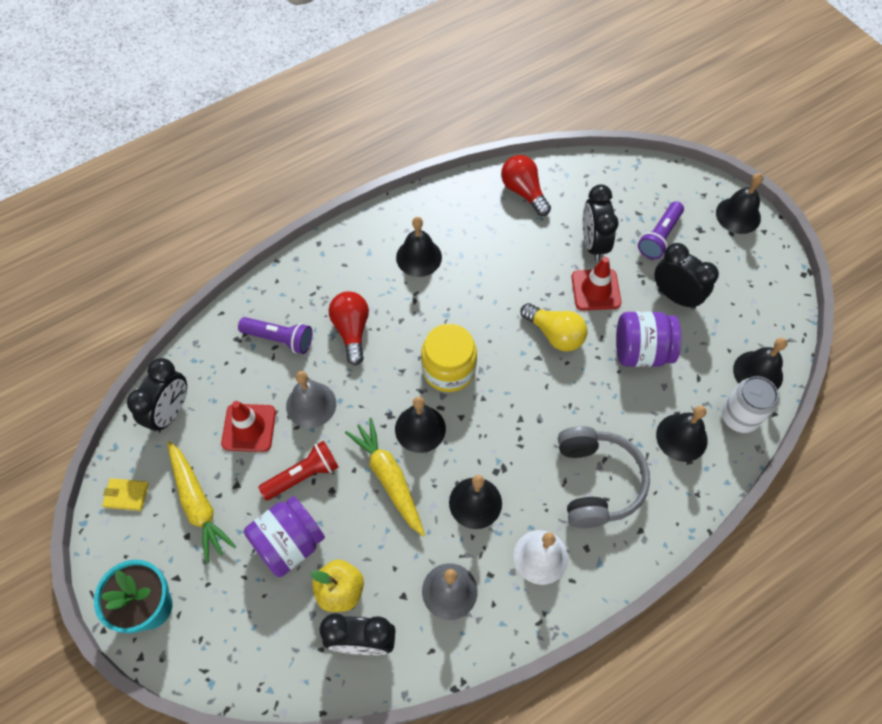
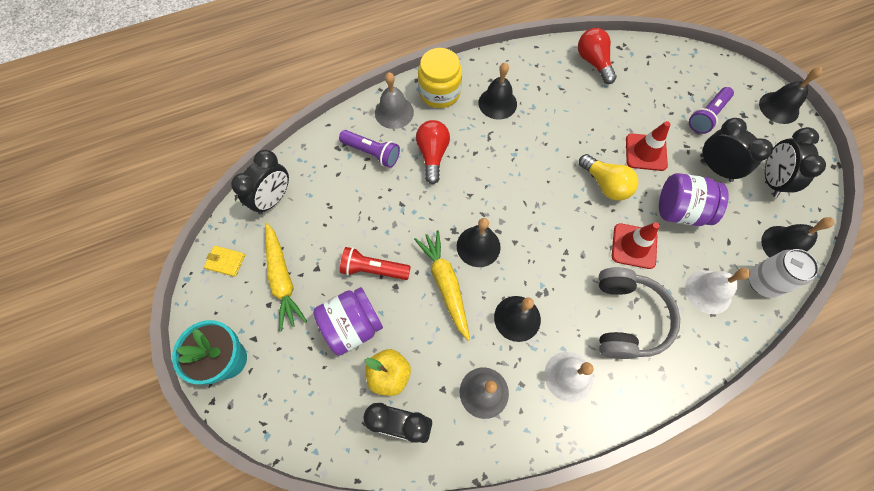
camera: 10 degrees right, 5 degrees up
(249, 428) = (335, 222): red traffic cone -> red traffic cone (634, 246)
(303, 475) = (373, 269): red flashlight -> red flashlight turned 150 degrees counterclockwise
(311, 404) = (389, 211): grey bell -> grey bell (394, 112)
(448, 369) = (509, 200): yellow jar -> yellow jar (439, 92)
(593, 244) = (648, 113): black clock -> black clock (770, 180)
(681, 437) = (708, 291): black bell -> white bell

